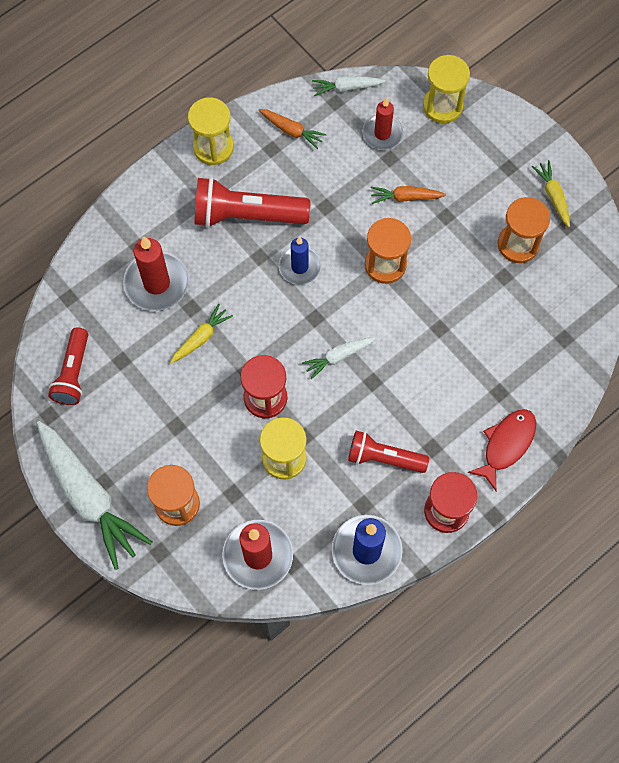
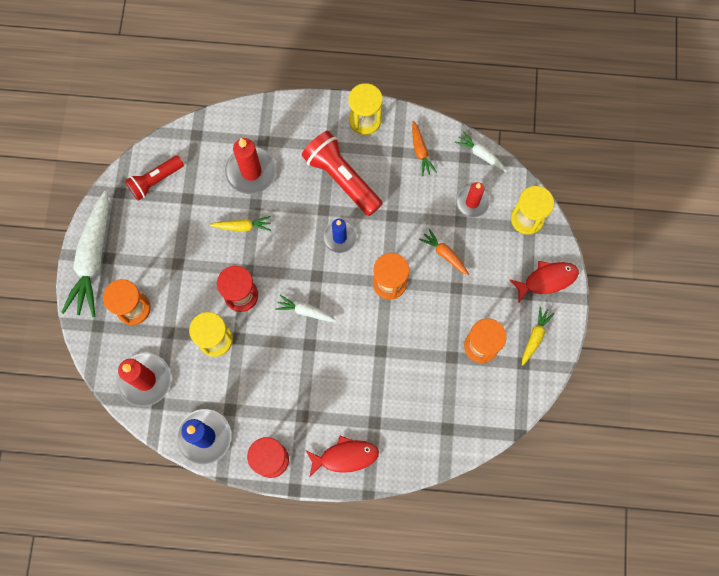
camera: 45 degrees right, 5 degrees up
(383, 457) = (269, 394): red flashlight -> none
(513, 141) = (547, 280): none -> red fish

